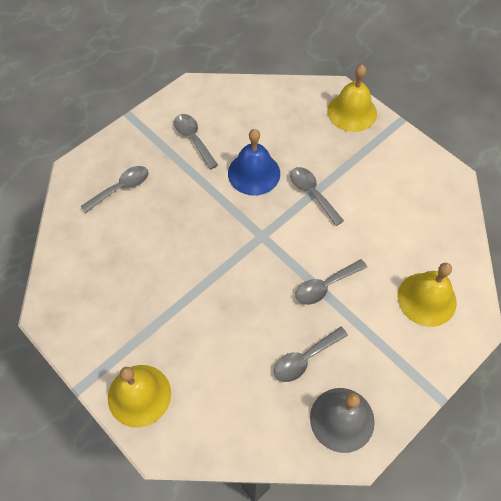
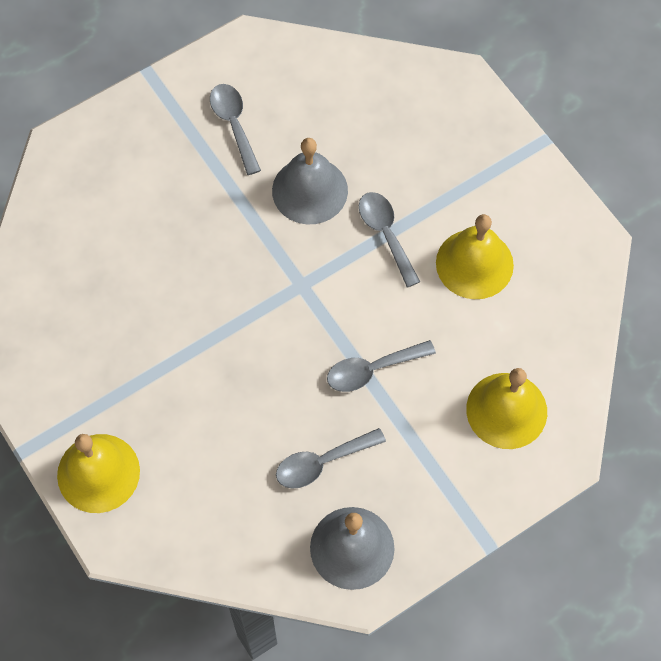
camera: 10 degrees right, 5 degrees up
(121, 188) = (119, 184): grey spoon -> none
(254, 173) = (310, 190): blue bell -> grey bell
(352, 112) = (474, 116): yellow bell -> yellow bell (474, 264)

